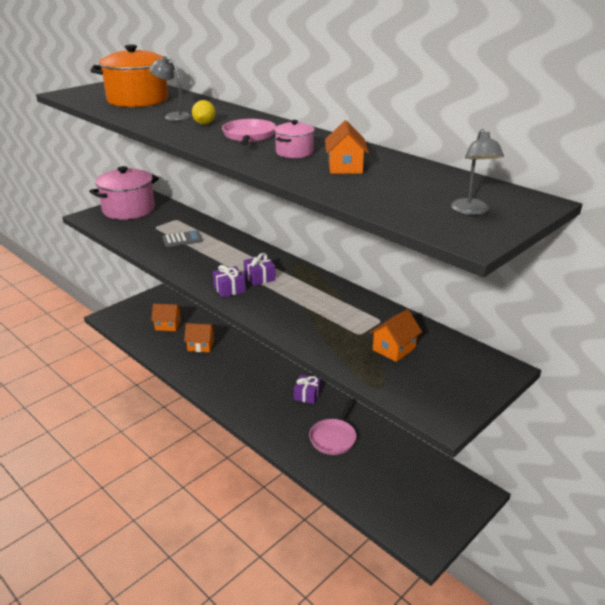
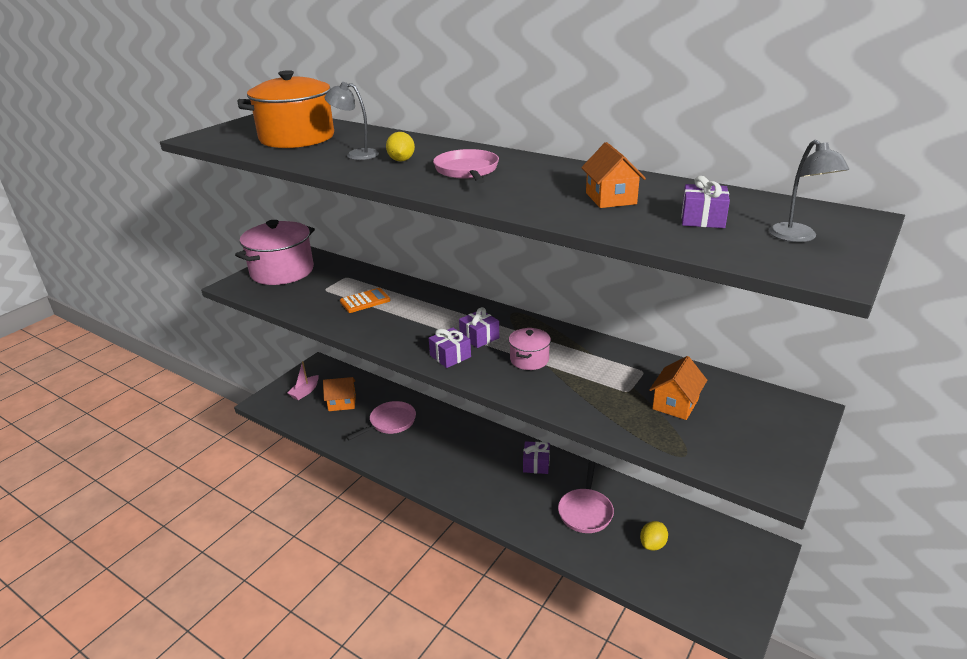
camera: 10 degrees left, 0 degrees up
(142, 313) = (305, 392): none -> pink boat
(182, 239) = (365, 301): grey calculator -> orange calculator
(200, 346) = (390, 422): orange house -> pink pan
(294, 152) = (537, 186): pink pot -> pink pot (529, 359)
(380, 472) = (652, 544): none -> yellow lemon
(405, 190) = (702, 219): none -> purple gift

